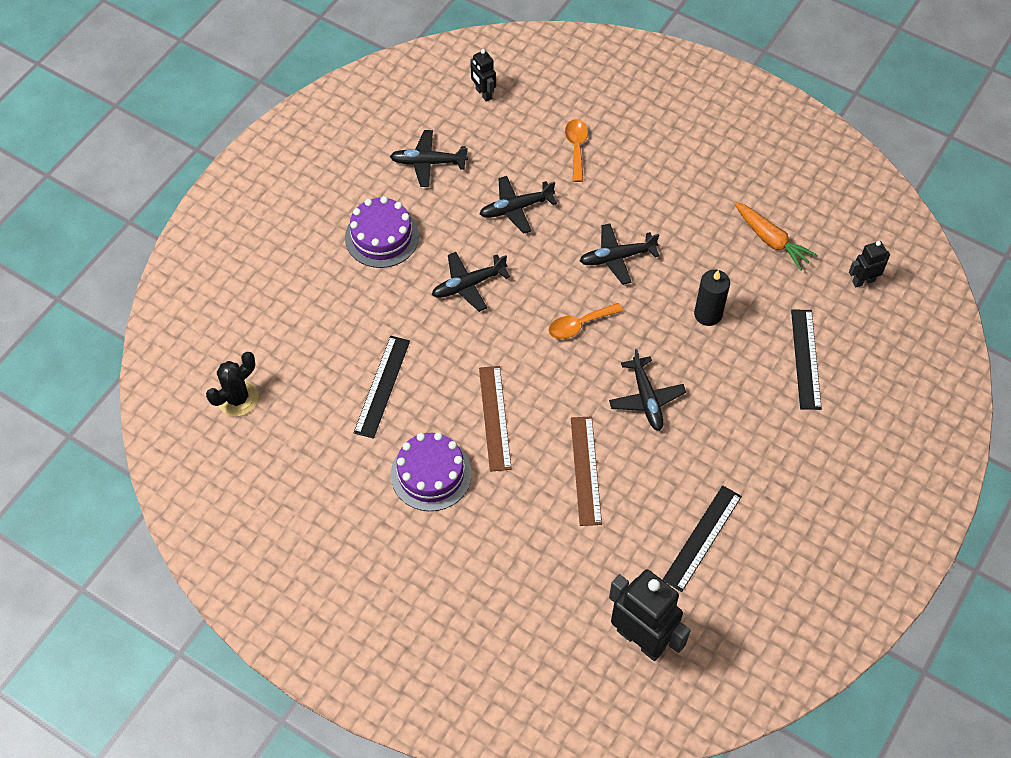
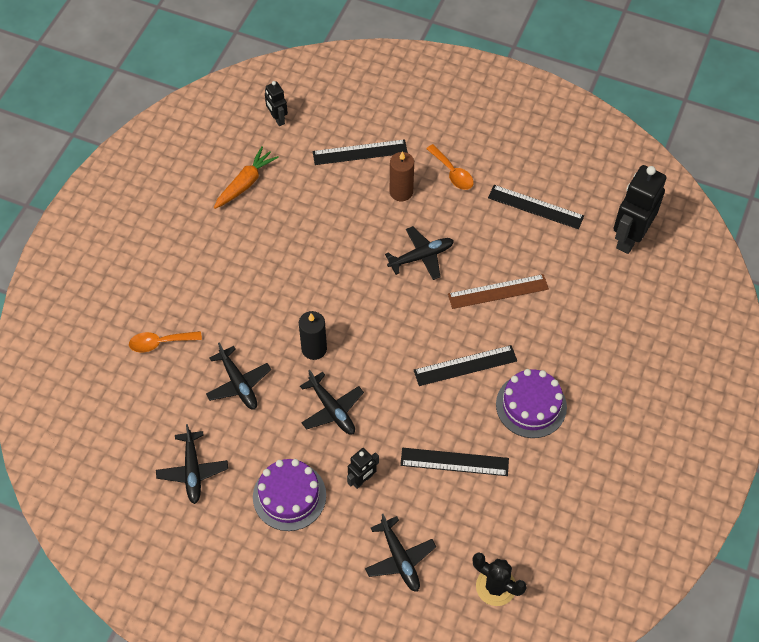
camera: 100 degrees left, 0 degrees up
(483, 93) = (98, 435): black robot -> black robot (362, 480)
(494, 418) = (465, 366): brown ruler -> black ruler
(579, 325) = (358, 314): orange spoon -> orange spoon (452, 173)
(617, 257) = (282, 294): black plane -> black plane (399, 558)
(708, 314) = (329, 221): black candle -> black candle (314, 349)
(742, 393) = (401, 192): none -> brown candle

